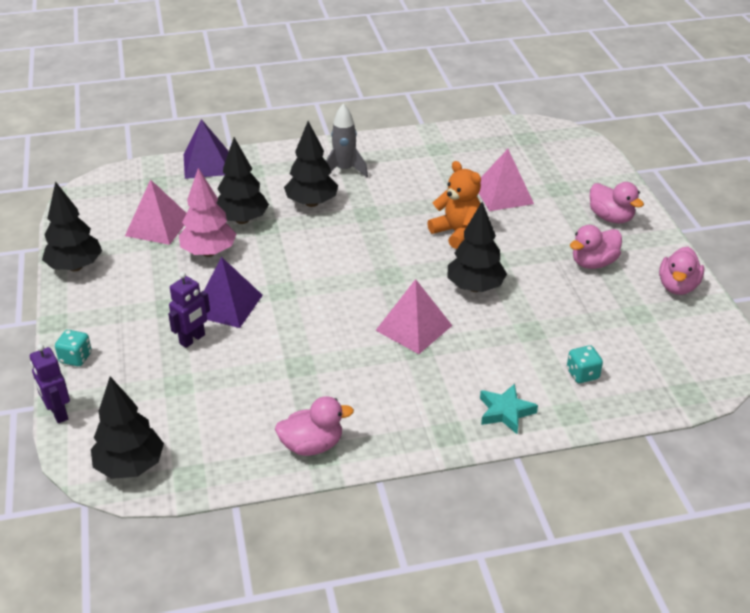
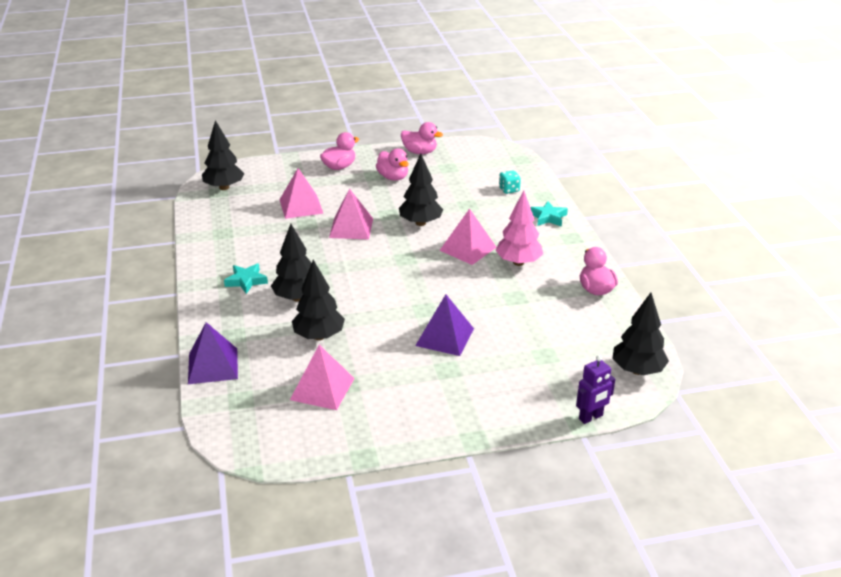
camera: 90 degrees left, 5 degrees down
(75, 267) = (387, 438): black tree -> black tree (224, 187)
(76, 358) = (521, 417): turquoise dice -> none
(192, 339) = (491, 352): purple robot -> none
(209, 252) = (368, 352): pink tree -> pink tree (518, 262)
(344, 170) = (246, 281): grey rocket -> turquoise star
(457, 233) = (351, 228): orange teddy bear -> pink pyramid

